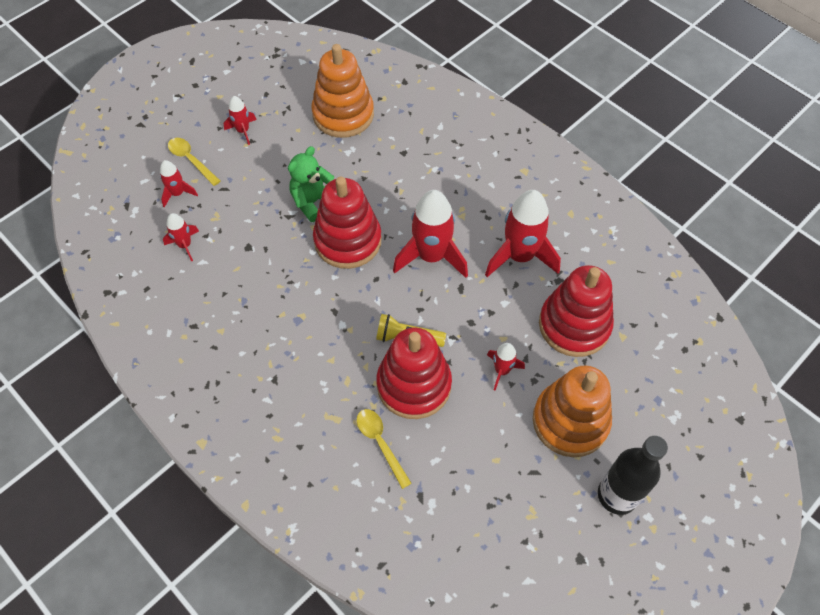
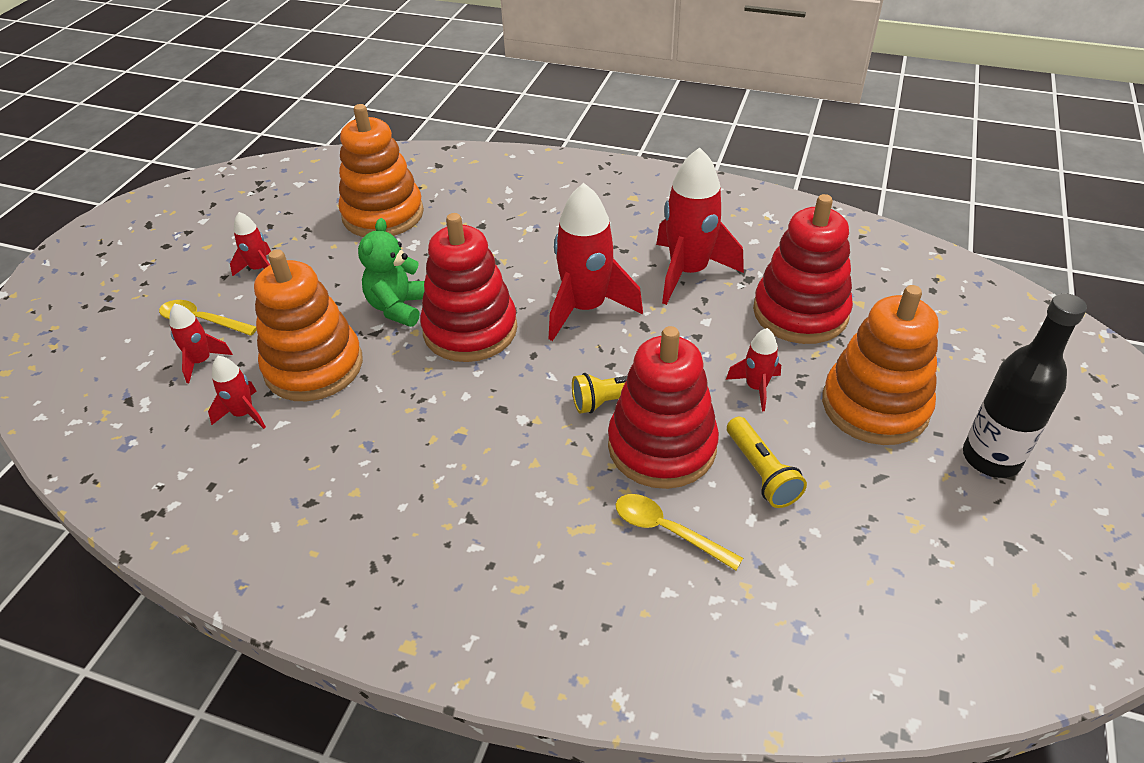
camera: 25 degrees left, 15 degrees down
(240, 227) = (314, 366): none -> orange stacking toy
(462, 432) = (761, 472): none -> yellow flashlight

